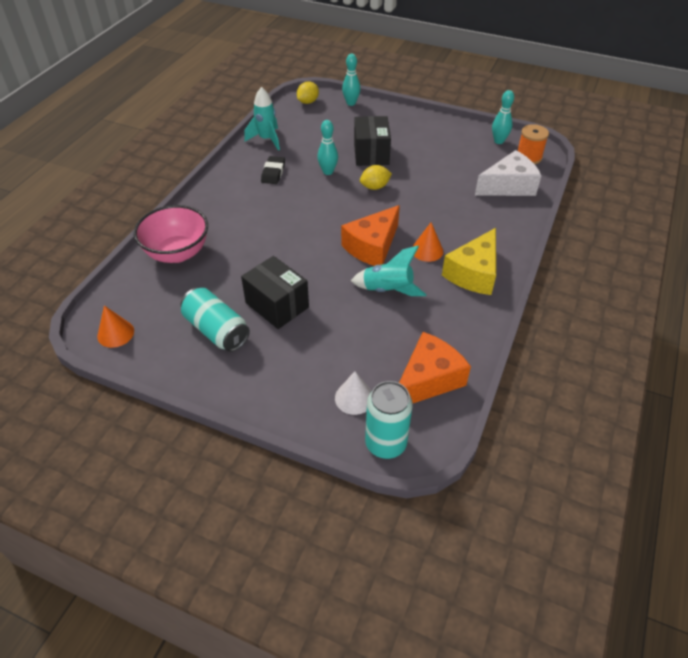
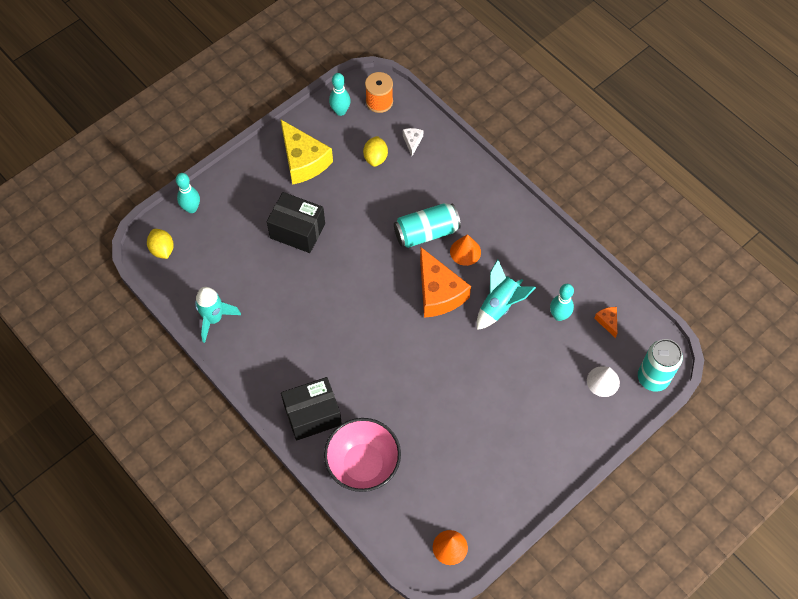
camera: 65 degrees left, 15 degrees up
(216, 330) = (485, 460): turquoise can -> turquoise can (426, 232)
(273, 173) = (279, 334): black eraser -> none
(277, 305) = (476, 400): black box -> black box (312, 415)
(328, 172) = (306, 283): turquoise bowling pin -> turquoise bowling pin (559, 315)
(375, 187) = (353, 252): yellow lemon -> yellow lemon (375, 158)
(428, 380) = (607, 321): orange cheese -> orange cheese, size x0.44
(473, 273) = (510, 231): yellow cheese -> yellow cheese (303, 161)
(508, 186) = (412, 142): white cheese -> white cheese, size x0.44

